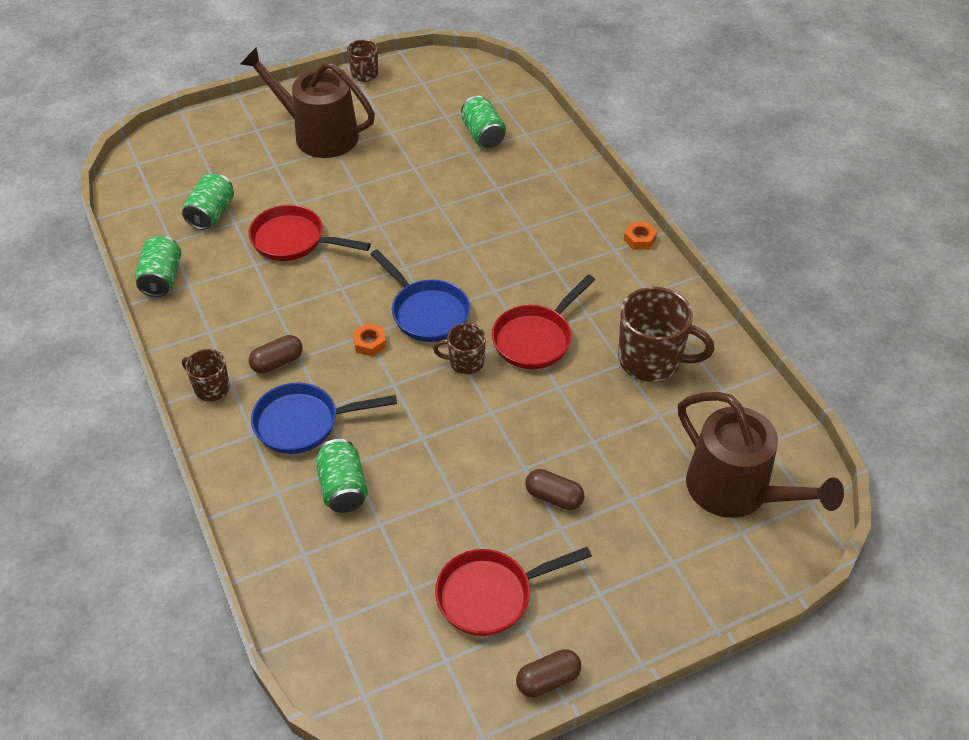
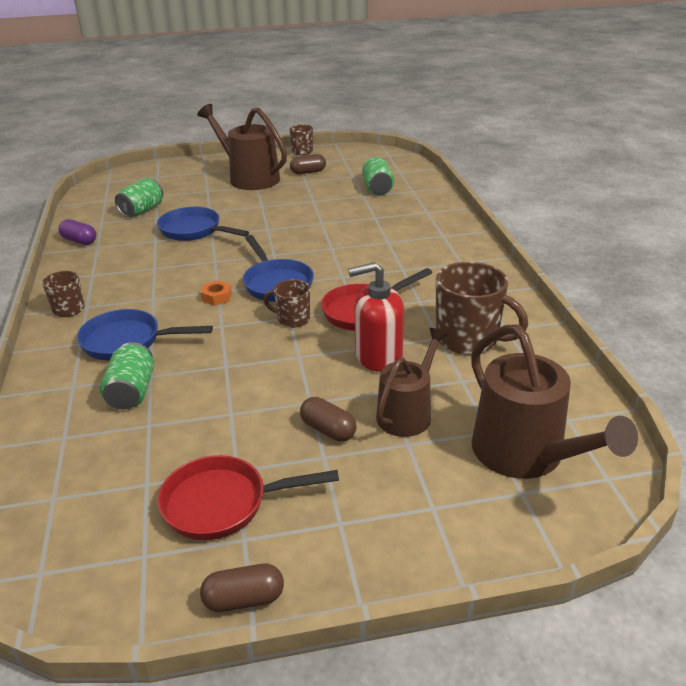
camera: 15 degrees right, 15 degrees down
(162, 278) = (79, 241): green can -> purple capsule
(277, 362) = (132, 299): brown capsule -> brown capsule (308, 172)
(293, 240) = (194, 230): red pan -> blue pan
(570, 398) = (378, 356): none -> red soap dispenser
(620, 464) = (407, 413): none -> brown watering can
(639, 239) = (486, 258): orange nut -> none

